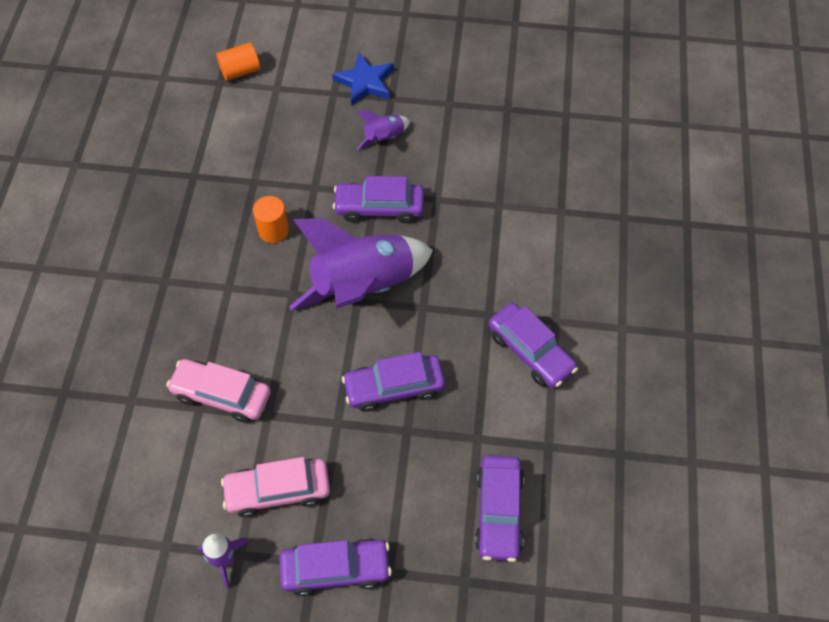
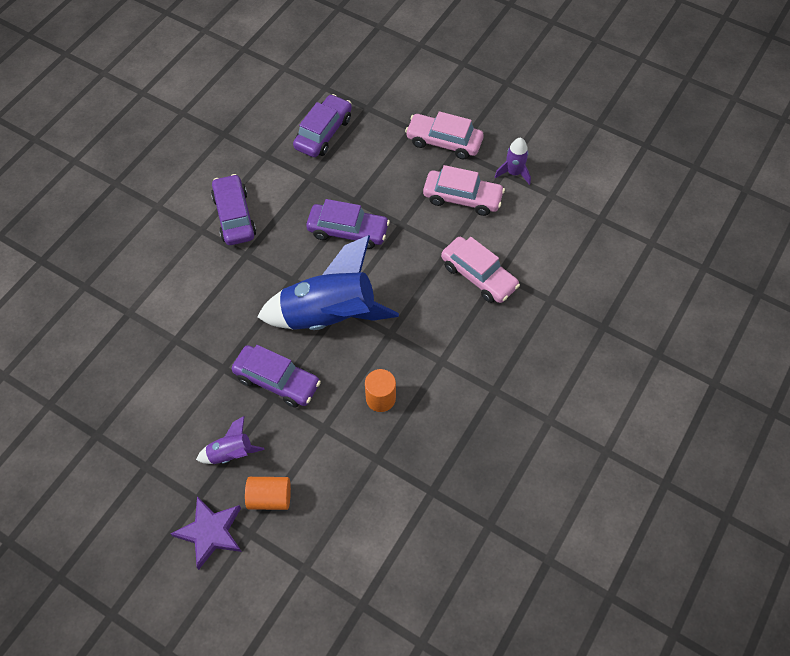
camera: 155 degrees left, 0 degrees up
(240, 71) = (332, 612): orange cylinder -> orange cylinder (270, 498)
(336, 569) = (444, 142): purple car -> pink car
(363, 286) = (329, 316): purple rocket -> blue rocket
(365, 82) = (210, 532): blue star -> purple star

